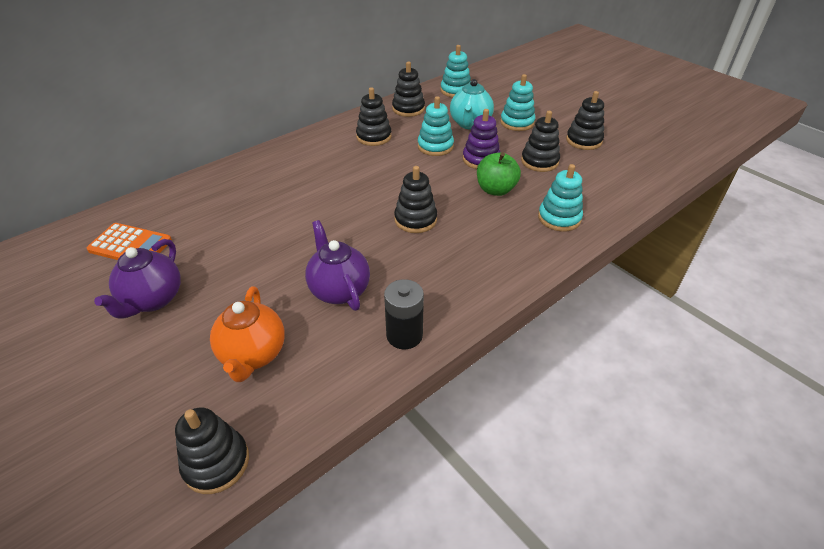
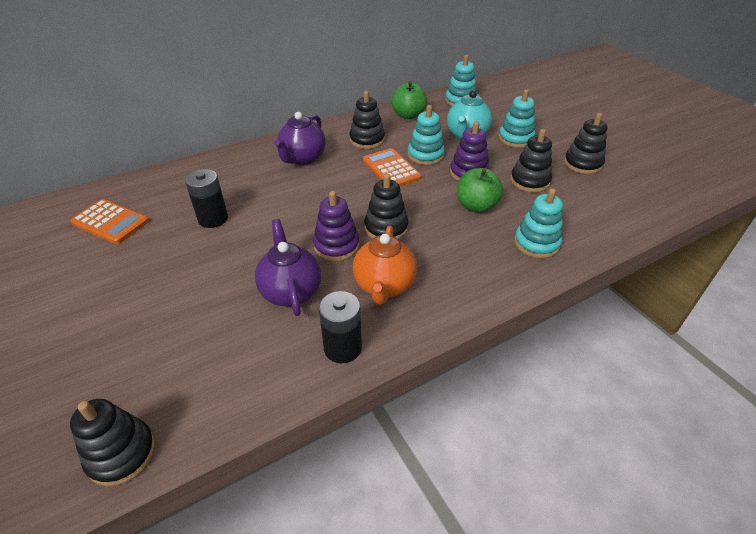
camera: 10 degrees right, 0 degrees up
(153, 300) = (114, 278): purple teapot -> purple teapot (302, 158)
(239, 230) = (213, 219): none -> black battery
(253, 355) = (189, 347): orange teapot -> orange teapot (384, 286)
(372, 242) = (336, 246): none -> purple stacking toy
(405, 163) = (391, 169): none -> orange calculator
(408, 109) = (408, 115): black stacking toy -> green apple

